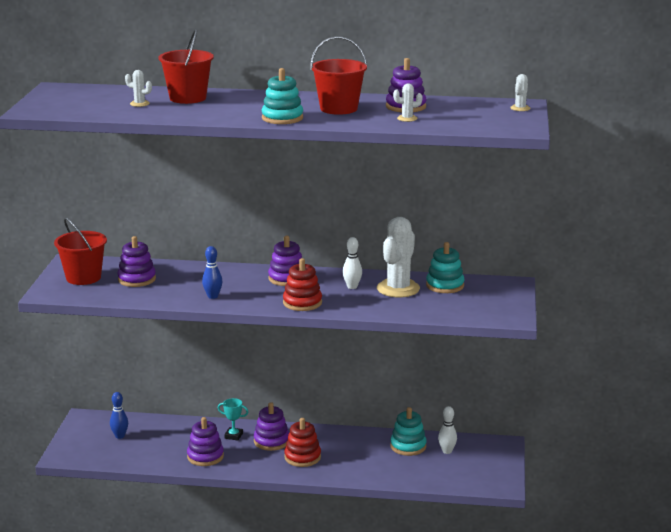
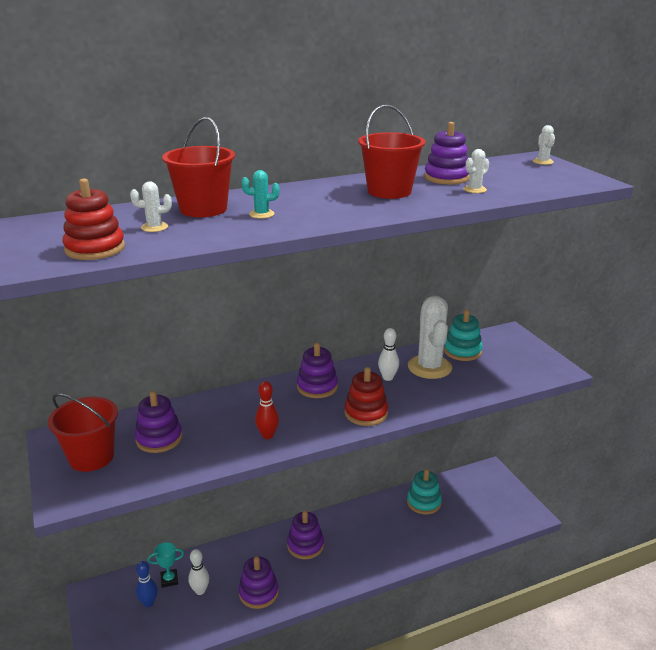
camera: 30 degrees left, 5 degrees up
(212, 296) = (267, 435): blue bowling pin -> red bowling pin
(219, 108) = (261, 214): none -> turquoise cactus
(233, 436) = (265, 553): turquoise trophy -> turquoise trophy (169, 580)
(282, 118) = (354, 213): turquoise stacking toy -> none
(302, 457) = (349, 553): red stacking toy -> red stacking toy (95, 249)
(447, 451) = (457, 495): white bowling pin -> white bowling pin (200, 591)

